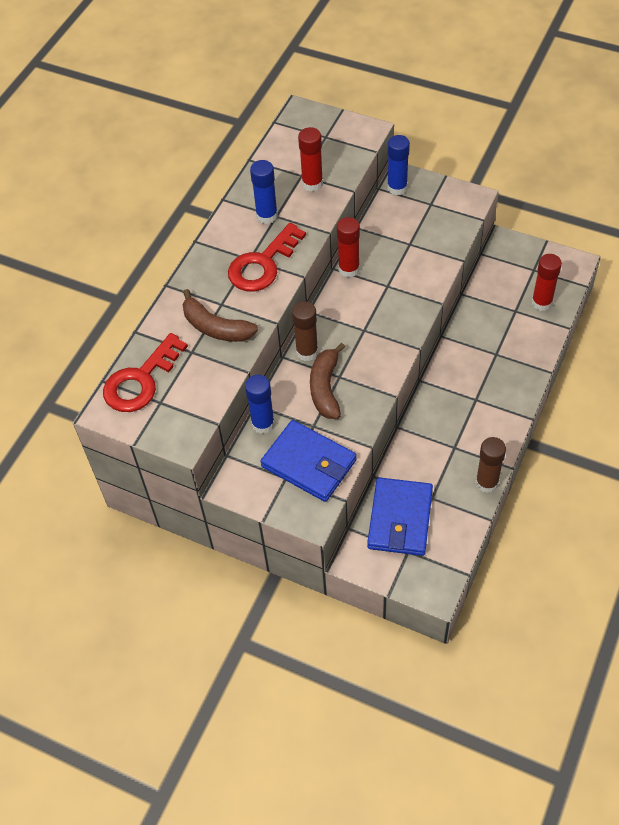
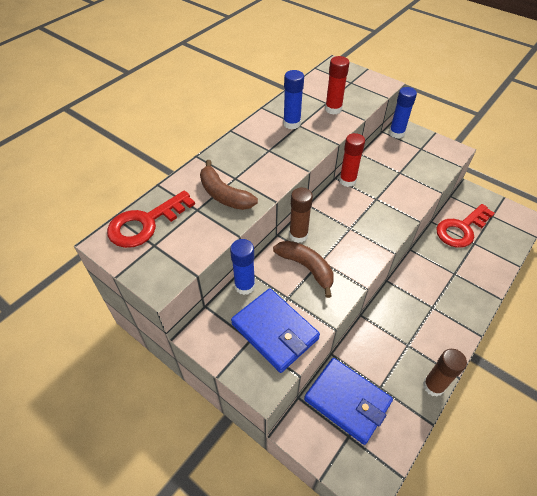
camera: 10 degrees right, 5 degrees down
(262, 264) = (278, 156): red key -> red key (461, 229)
(325, 388) = (306, 268): brown banana -> brown banana turned 120 degrees clockwise
(400, 519) = (347, 401): blue wallet -> blue wallet turned 75 degrees counterclockwise
(541, 302) = (497, 241): red glue stick -> none

